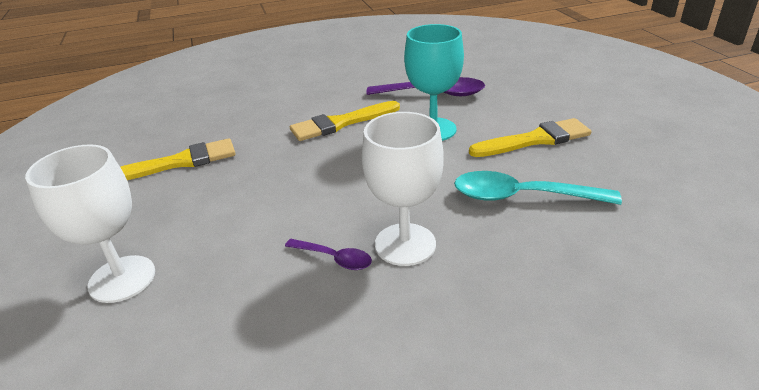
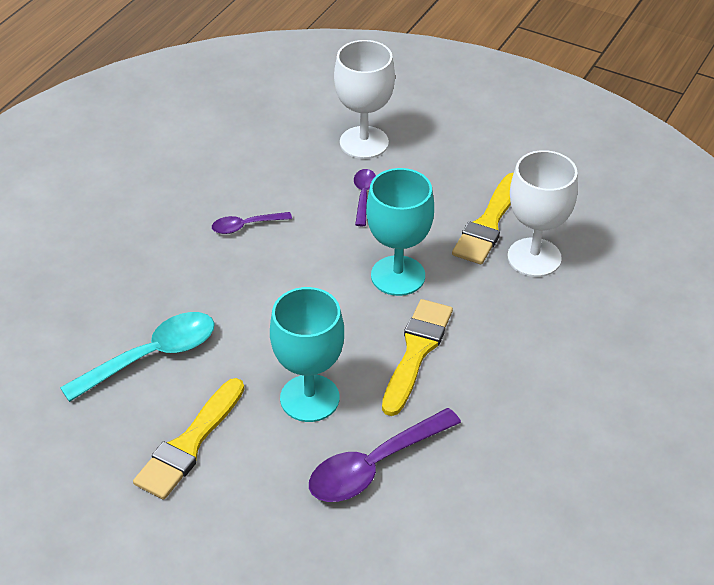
camera: 135 degrees right, 10 degrees up
(210, 228) = (363, 195): none -> purple spoon
(285, 162) = (398, 276): none -> turquoise goblet
(405, 244) = (207, 262): white goblet -> white goblet (534, 257)

